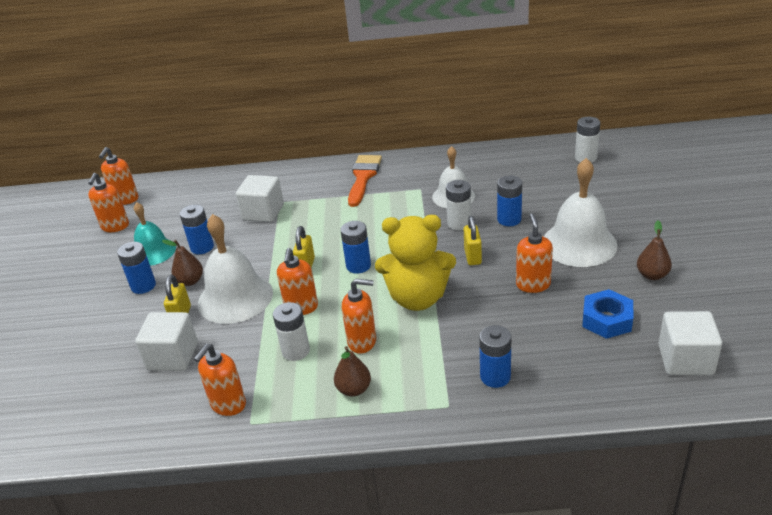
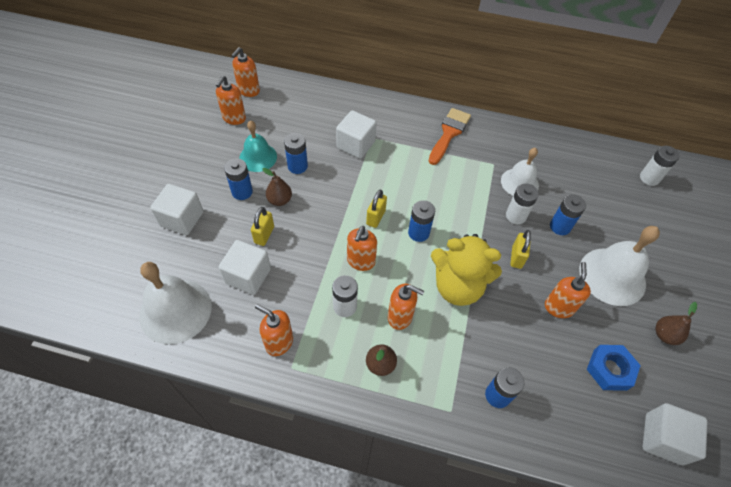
camera: 10 degrees right, 20 degrees up
(77, 329) = (182, 219): none -> white cube
(228, 405) = (279, 342): orange soap dispenser -> orange soap dispenser turned 75 degrees clockwise
(235, 297) = (311, 231): white bell -> white bell (175, 311)

